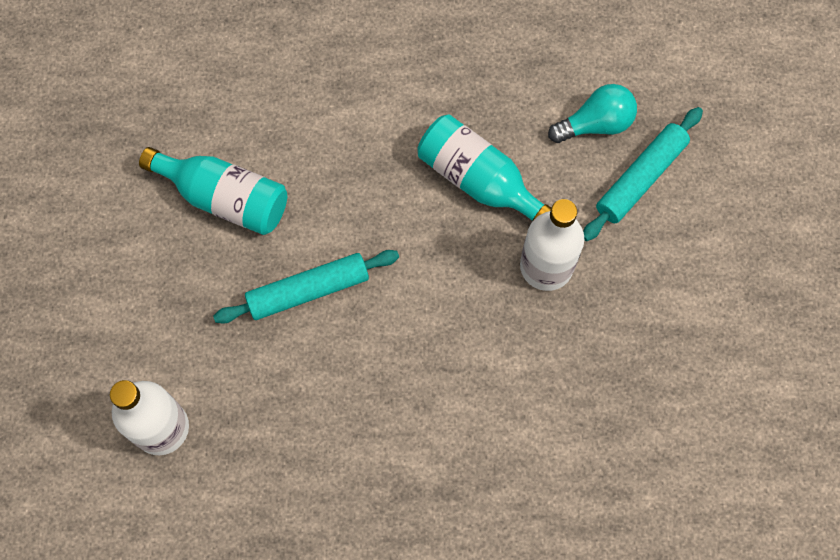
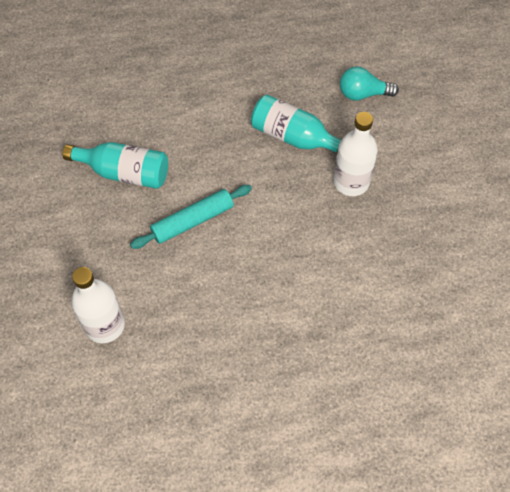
camera: 10 degrees left, 10 degrees down
(595, 124) = (363, 94): turquoise light bulb -> turquoise light bulb turned 150 degrees counterclockwise
(641, 178) = (400, 121): turquoise rolling pin -> none

